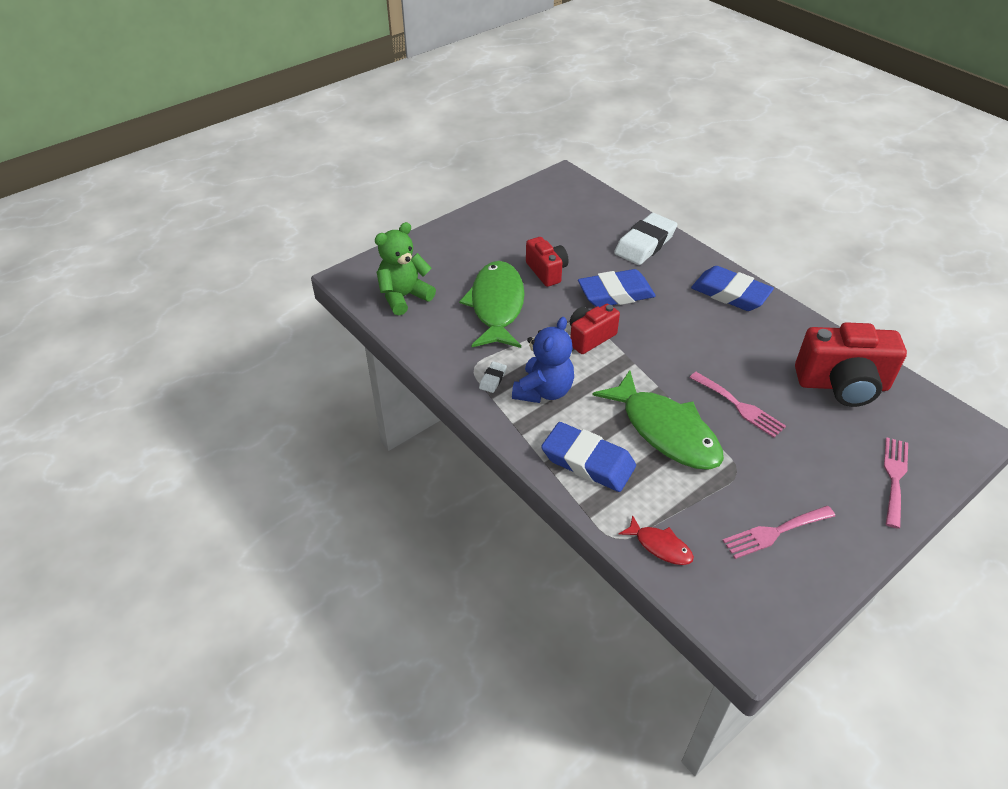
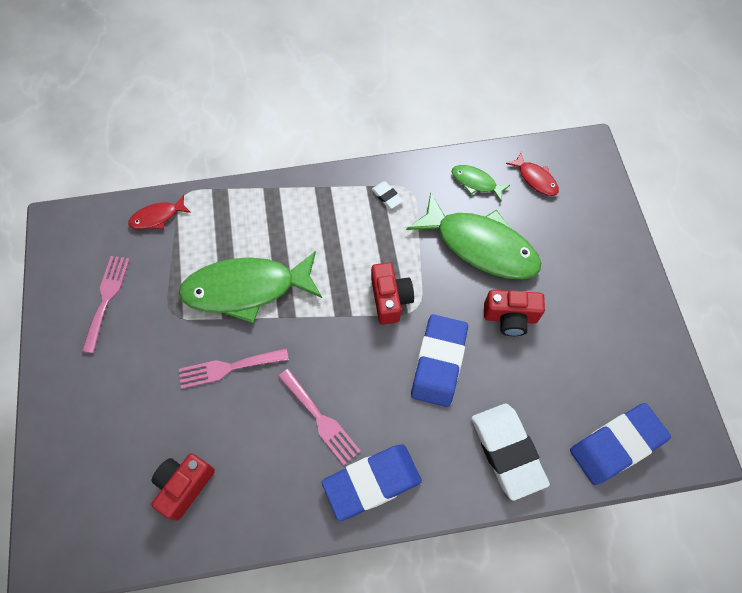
camera: 120 degrees right, 20 degrees up
(404, 297) = (535, 179): green teddy bear -> red fish
(434, 329) = (476, 182): none -> green fish
(543, 391) = (349, 226): blue teddy bear -> none
(588, 461) = (258, 216): blue eraser -> blue eraser (616, 445)
(842, 385) = (184, 486): red camera -> red camera, size x0.59
(894, 477) = (72, 434): pink fork -> pink fork (320, 419)

